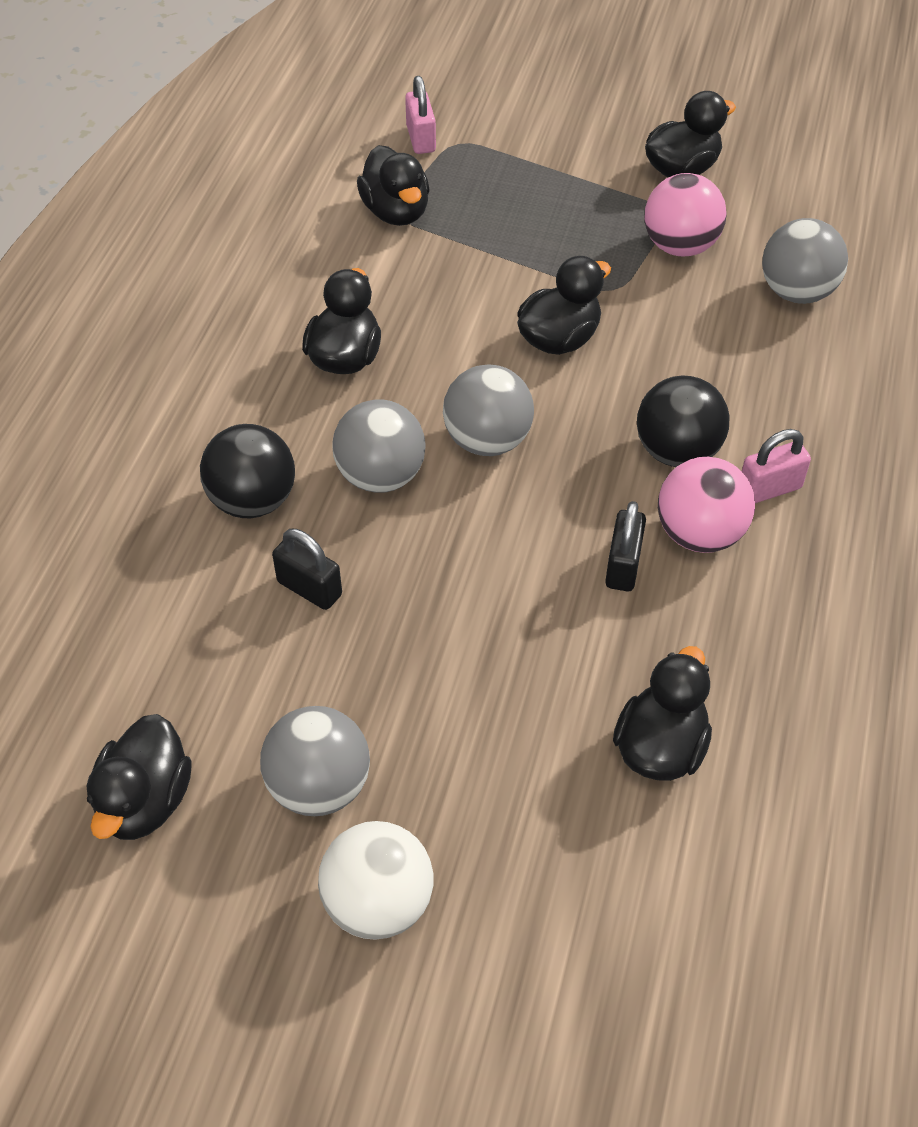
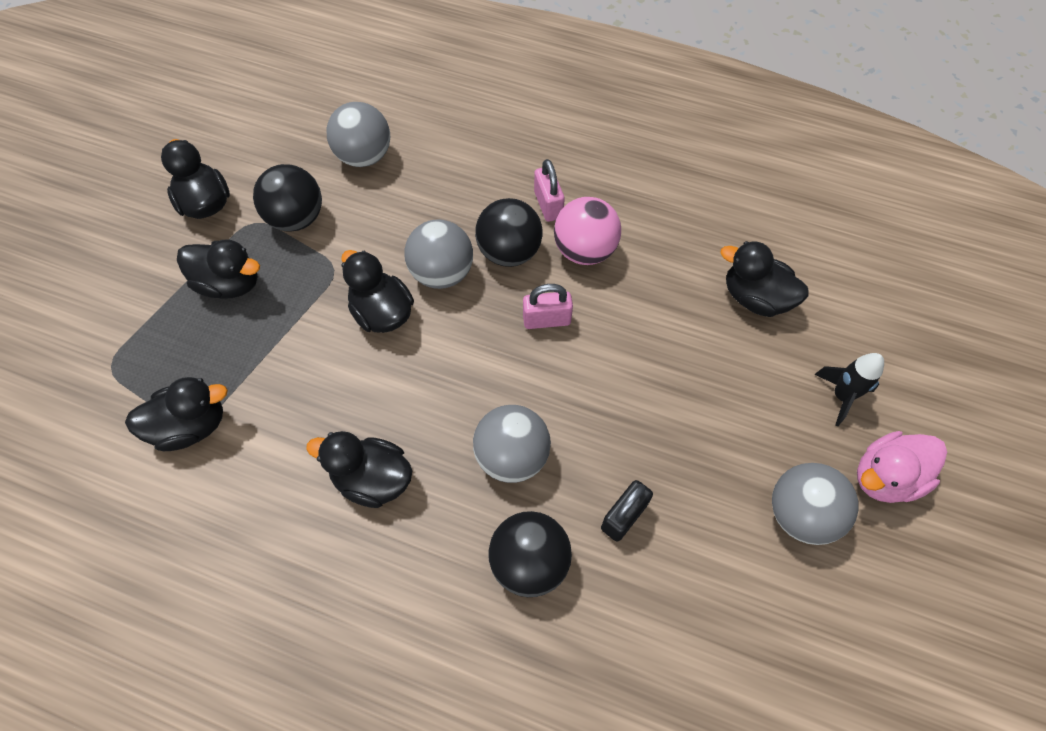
camera: 85 degrees left, 10 degrees up
(145, 801) = (824, 647): black duck -> black duck (230, 283)
(378, 902) = (885, 477): white ball -> pink duck
(421, 139) = (92, 397): pink padlock -> pink padlock (546, 320)
(487, 440) = (483, 374): grey ball -> grey ball (442, 273)
(505, 855) = (841, 396): none -> black rocket
(623, 566) = (610, 299): black padlock -> none
(680, 246) = (296, 218): pink ball -> black ball

